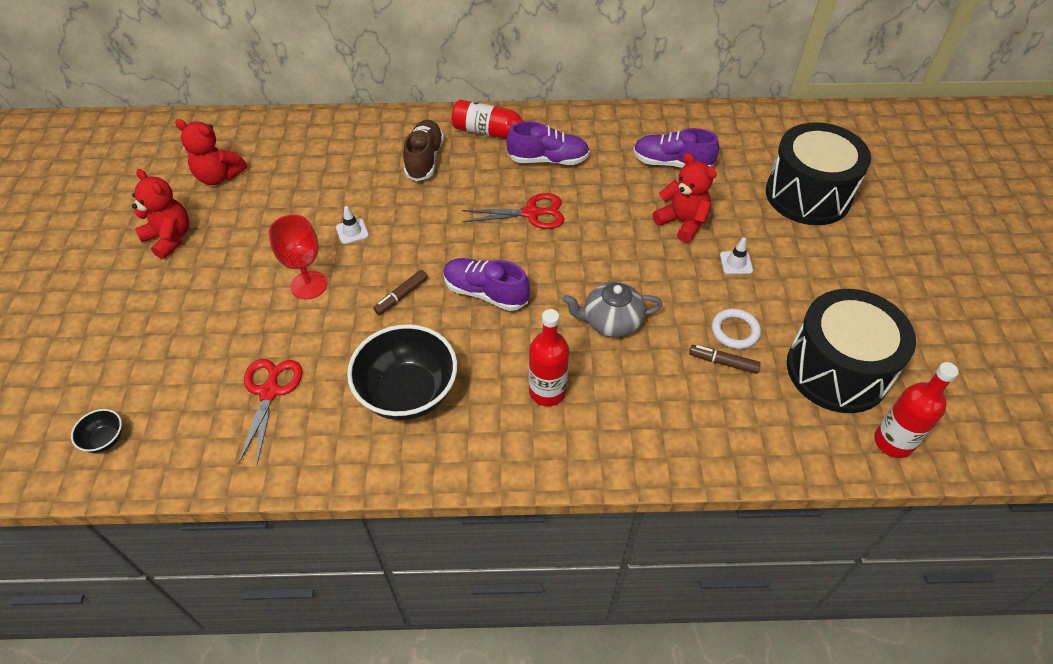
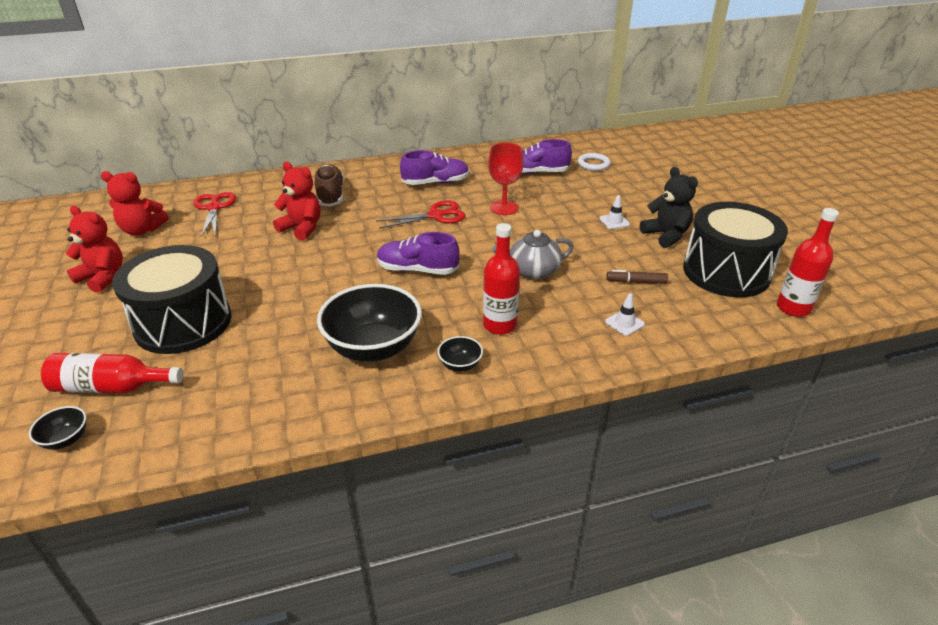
camera: 15 degrees left, 15 degrees down
(269, 391) = (236, 370): red scissors -> red scissors (214, 208)
(309, 285) = (252, 289): red goblet -> red goblet (504, 208)
(352, 231) = (281, 248): white traffic cone -> white traffic cone (624, 323)
(401, 296) = (342, 283): brown marker -> none
(488, 436) = (460, 365): none -> black bowl
(494, 133) = (384, 173): red bottle -> red bottle (111, 387)
(682, 222) = (560, 204): red teddy bear -> red teddy bear (302, 228)
(735, 331) = (635, 261): white ring -> white ring (593, 164)
(790, 297) = (666, 235): none -> black teddy bear
(808, 195) = (647, 177): black drum -> black drum (183, 323)

